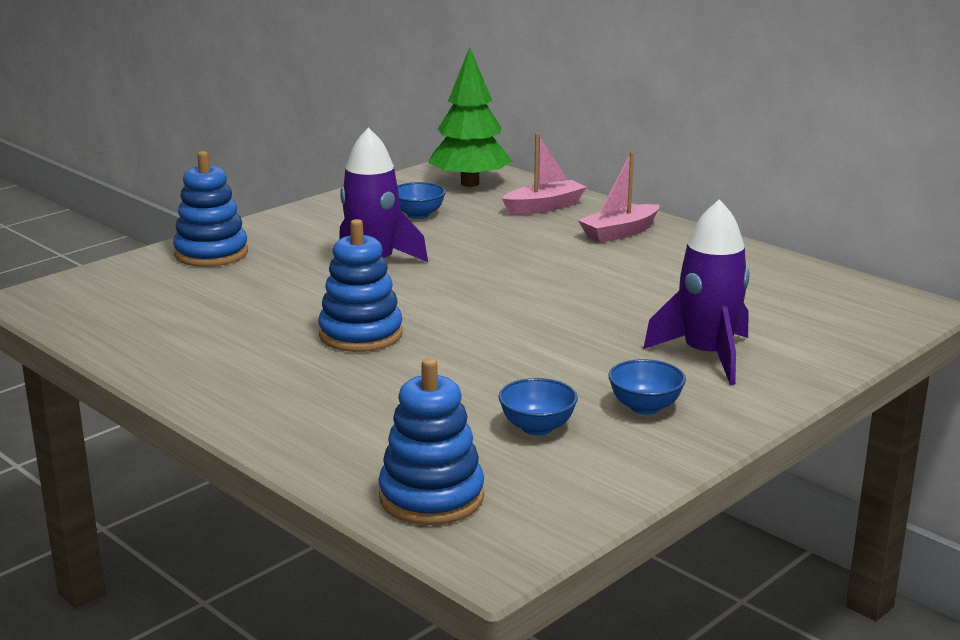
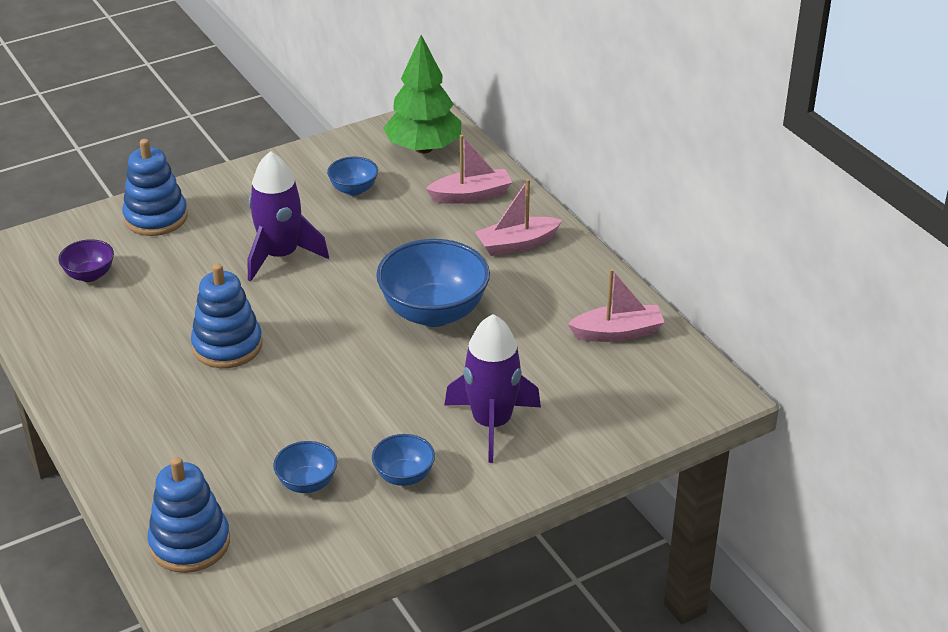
camera: 15 degrees right, 15 degrees up
(159, 301) = (89, 275): none -> purple bowl
(573, 286) = (433, 312): none -> blue bowl
(777, 278) = (617, 333): none -> pink boat

